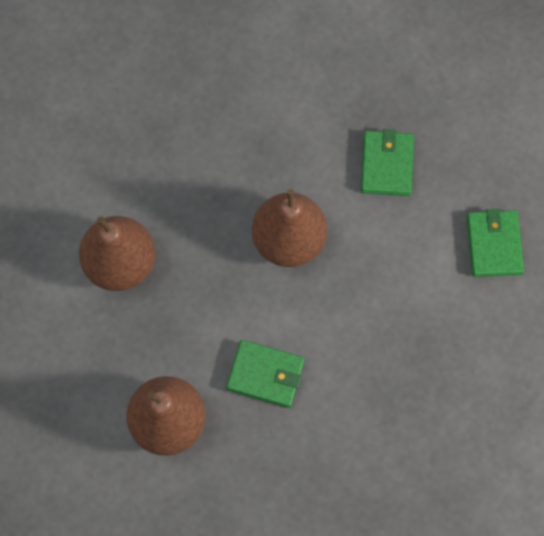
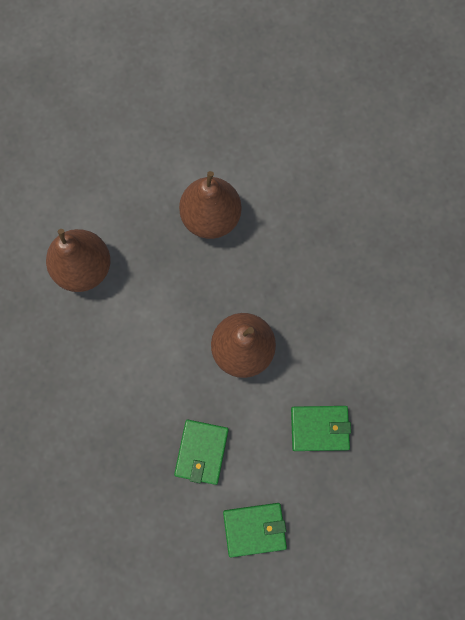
camera: 85 degrees right, 5 degrees up
(265, 374) = (126, 340): green wallet -> green wallet (202, 452)

